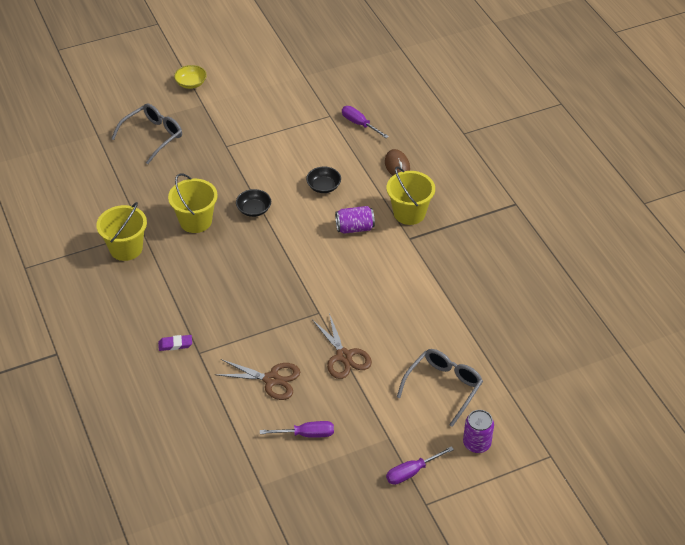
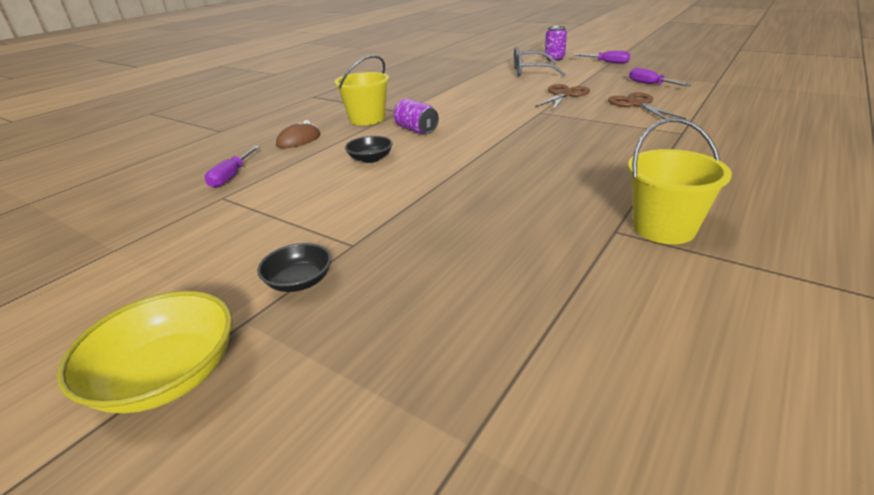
camera: 120 degrees left, 15 degrees down
(153, 136) = (394, 337): grey glasses -> none
(175, 344) = (701, 144): purple eraser -> none
(191, 83) = (167, 376): yellow bowl -> yellow bowl, size x1.70
(195, 221) = (532, 203): yellow bucket -> none
(254, 209) = (458, 178): black bowl -> black bowl (299, 281)

